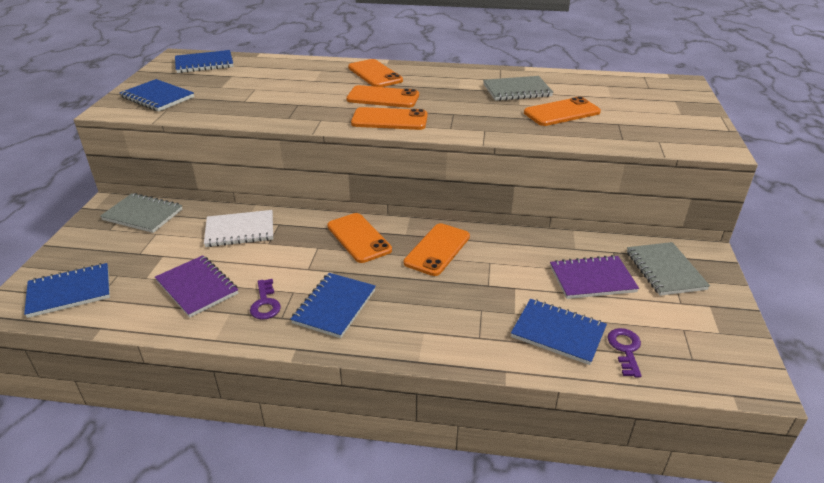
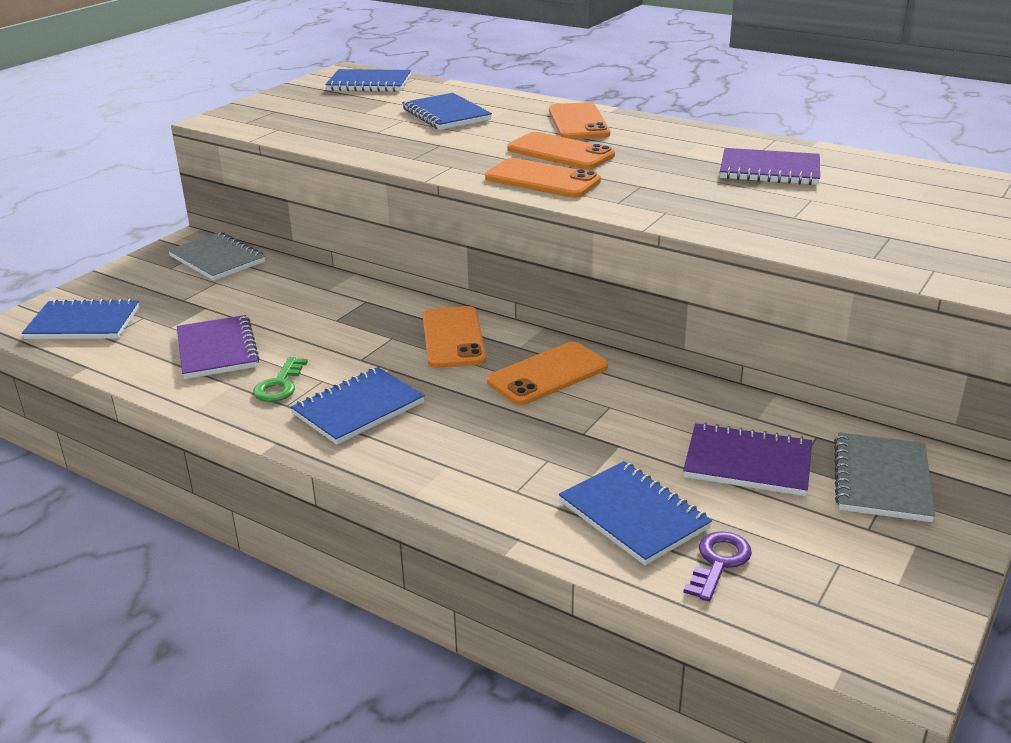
camera: 25 degrees right, 5 degrees down
(157, 97) = (280, 114): blue notebook -> blue notebook (446, 114)
(240, 230) = (313, 299): white notebook -> none
(265, 303) = (280, 385): purple key -> green key
(517, 90) = (769, 170): grey notebook -> purple notebook
(561, 112) = (810, 208): orange phone -> none

